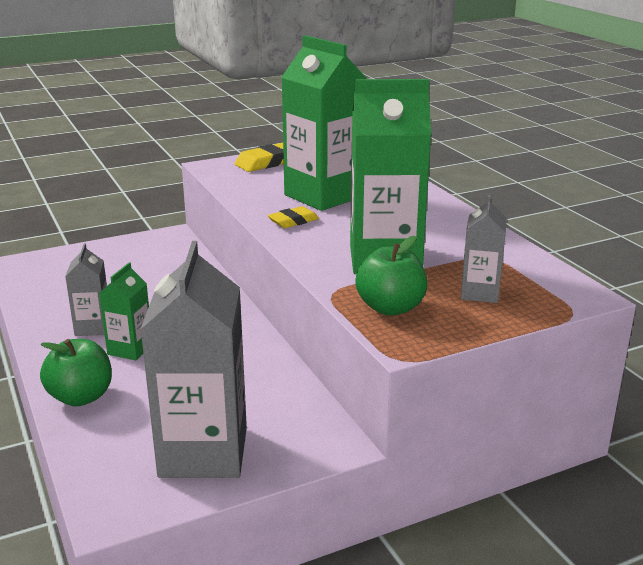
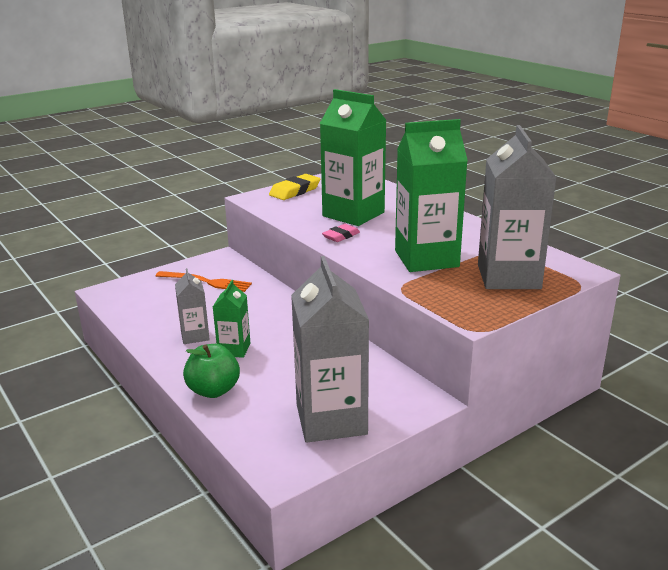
camera: 10 degrees left, 0 degrees up
(139, 264) = (207, 282): none -> orange fork
(293, 221) = (341, 236): yellow eraser -> pink eraser
(390, 308) = (450, 294): green apple -> none
(480, 293) = (508, 277): grey carton -> grey carton, size x2.00

